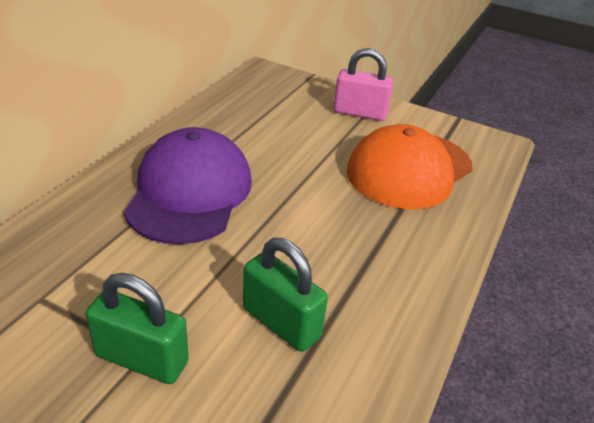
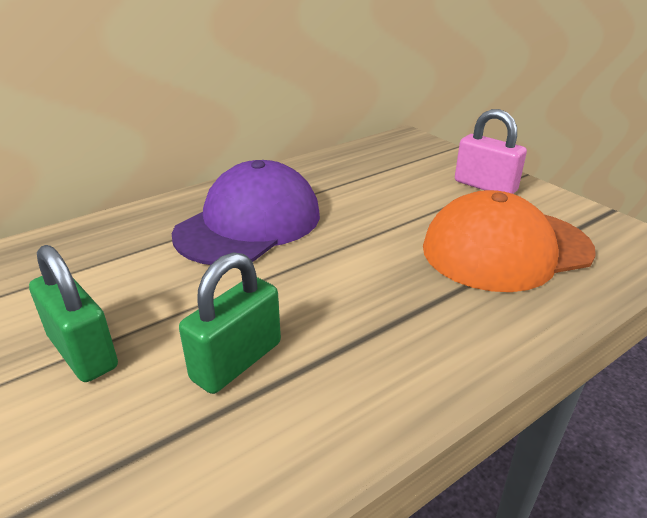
camera: 30 degrees right, 5 degrees down
(281, 322) = (237, 361): green padlock -> green padlock turned 60 degrees clockwise

